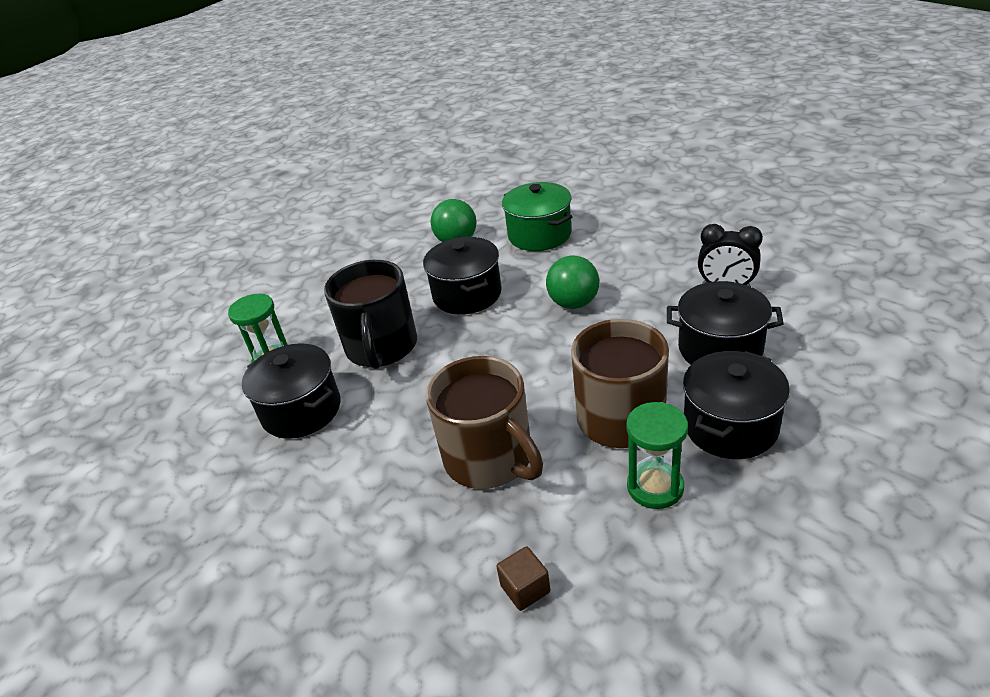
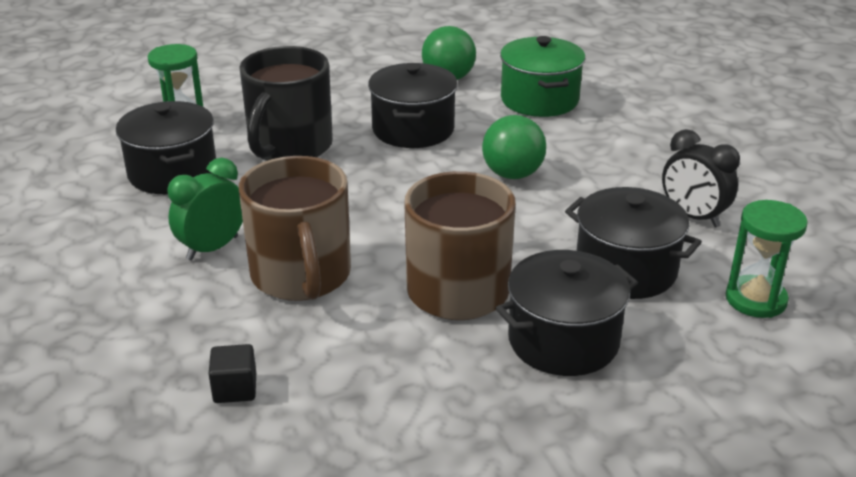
camera: 20 degrees right, 5 degrees down
(395, 466) = (212, 248): none -> green clock
(525, 589) = (235, 389): brown cube -> black cube
(655, 487) = (433, 360): green hourglass -> green hourglass (755, 299)

